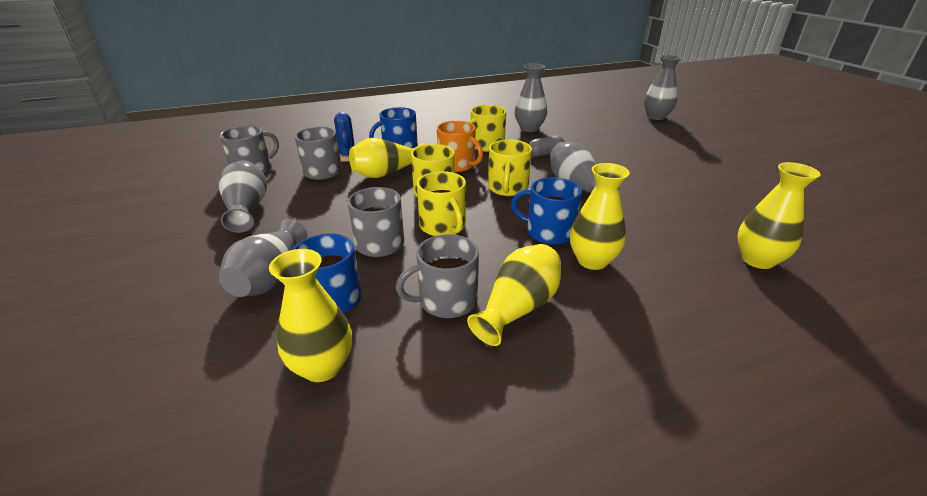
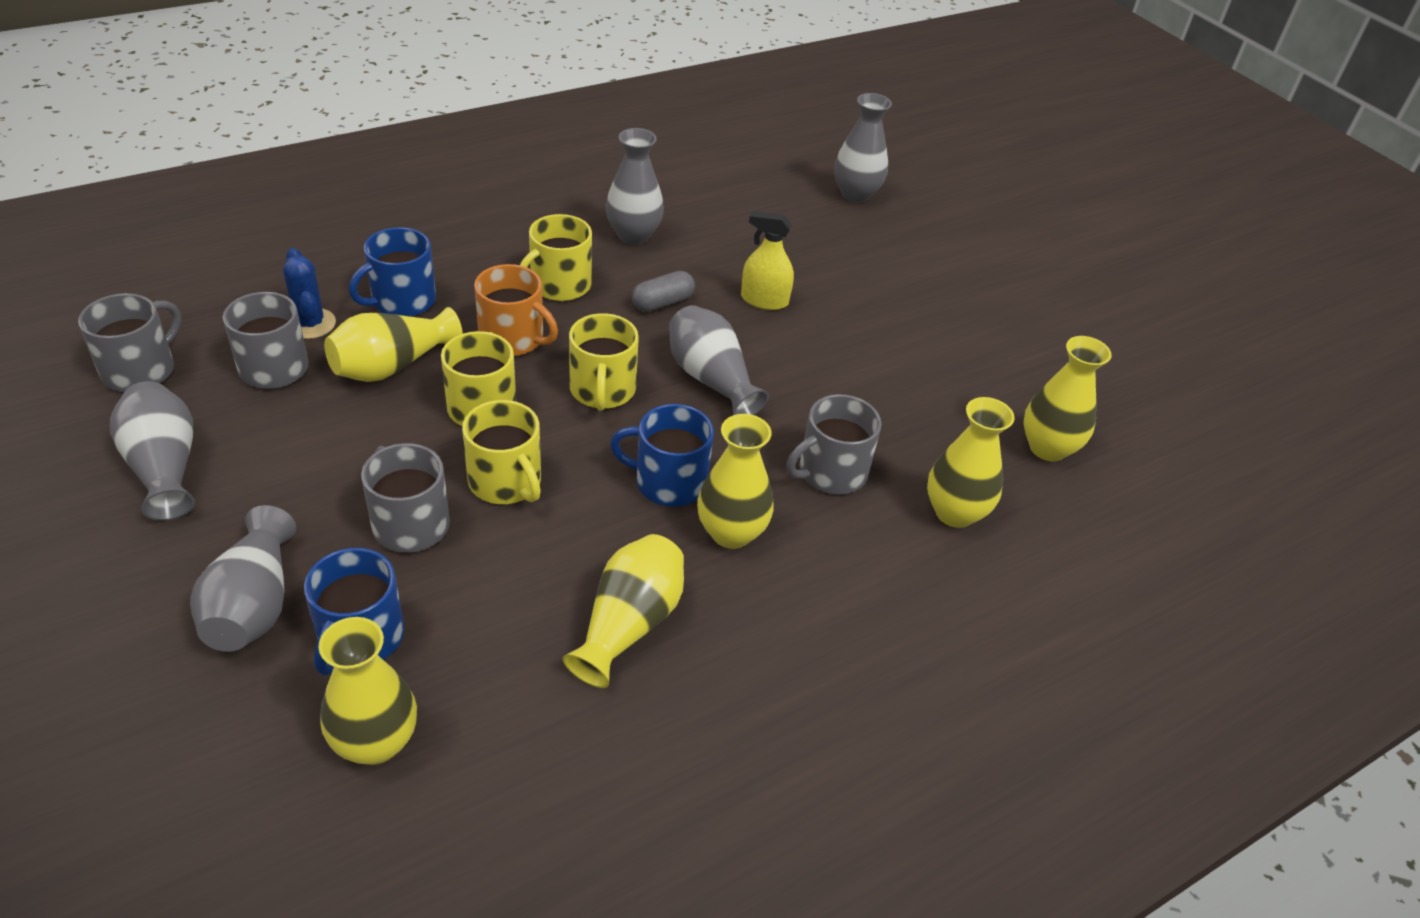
camera: 15 degrees left, 10 degrees up
(446, 300) = (528, 621): grey mug -> grey mug (830, 472)
(606, 155) = (764, 300): none -> yellow spray bottle
(818, 229) = (1047, 448): none -> yellow vase

